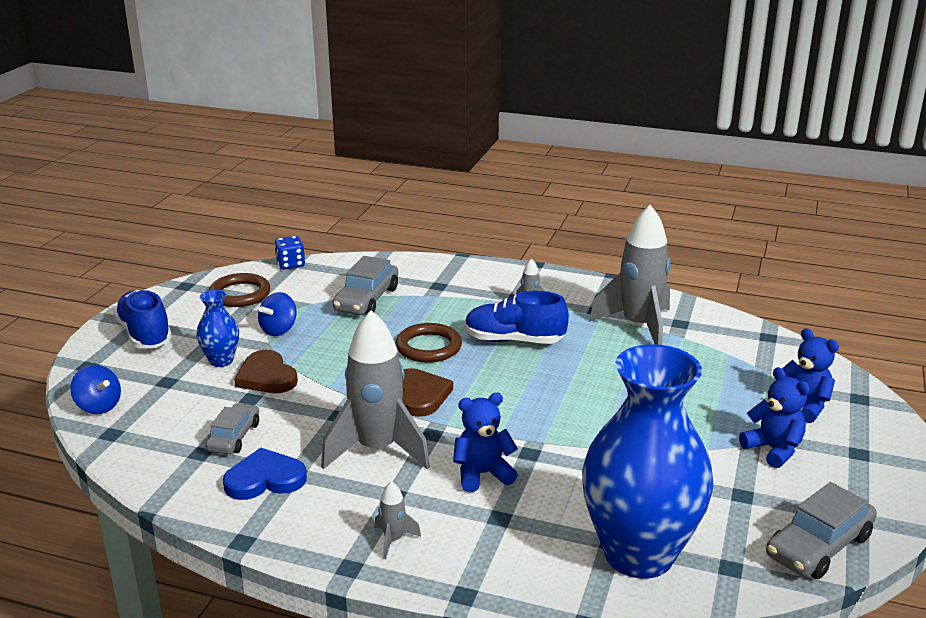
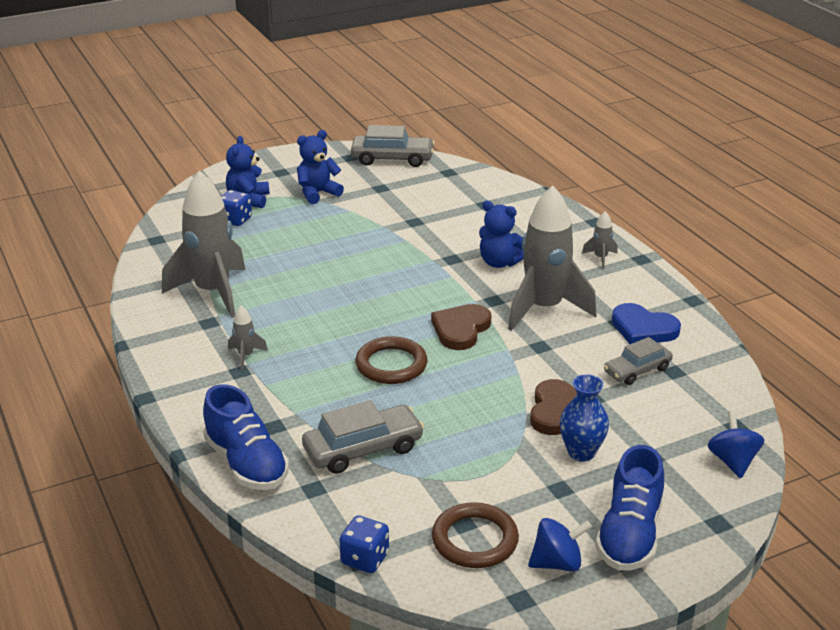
camera: 135 degrees left, 5 degrees up
(279, 330) = (491, 460): blue spinning top -> blue spinning top (557, 563)
(514, 340) = (319, 333): blue shoe -> blue shoe (247, 464)
(639, 554) = (481, 194): blue vase -> none
(763, 383) = (235, 220): none -> blue dice
(773, 450) = (317, 193): blue teddy bear -> blue teddy bear turned 45 degrees clockwise

